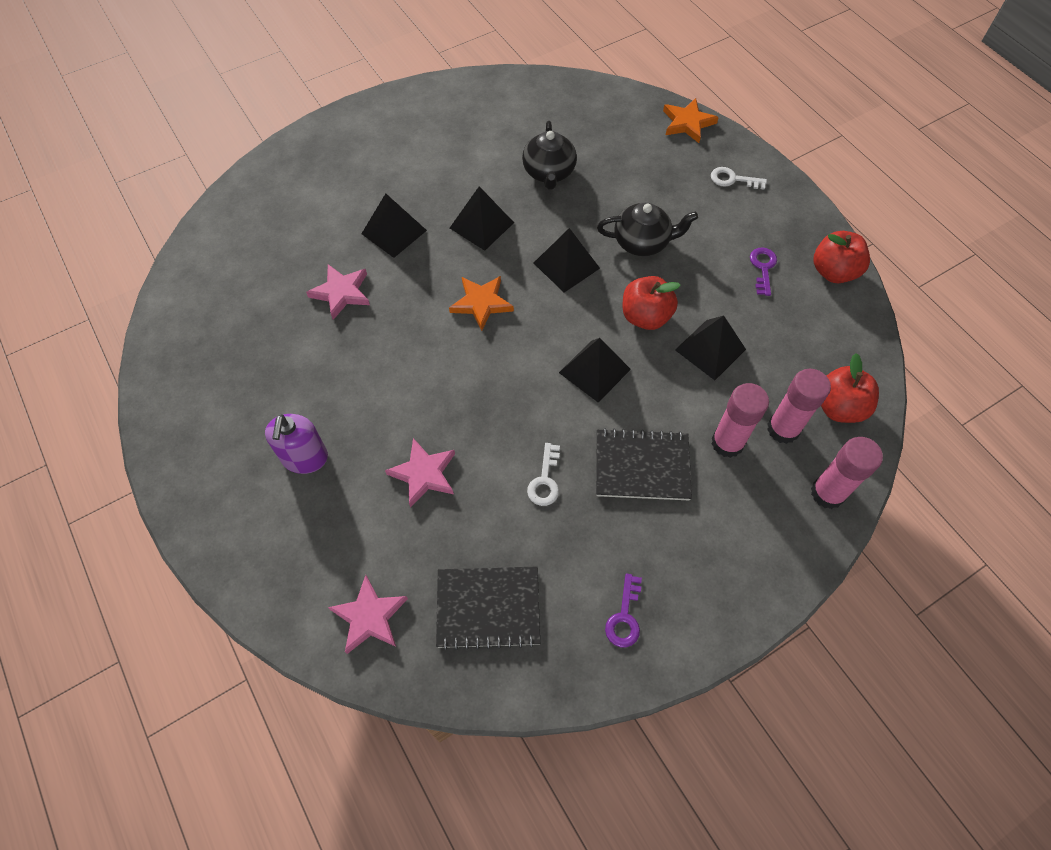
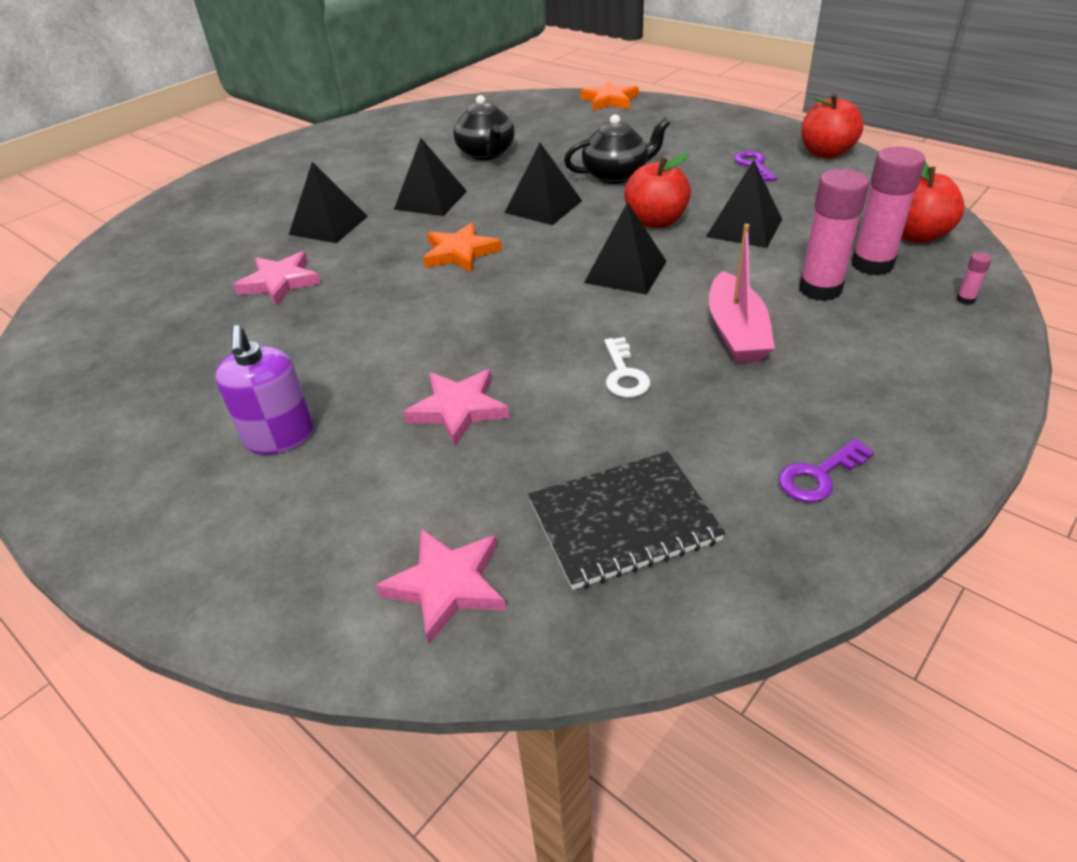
camera: 15 degrees left, 20 degrees down
(624, 617) = (819, 476): purple key -> purple key turned 60 degrees clockwise
(642, 466) = (736, 332): black notebook -> pink boat
(733, 179) = (679, 122): white key -> none
(827, 493) = (965, 299): pink glue stick -> pink glue stick, size x0.40

